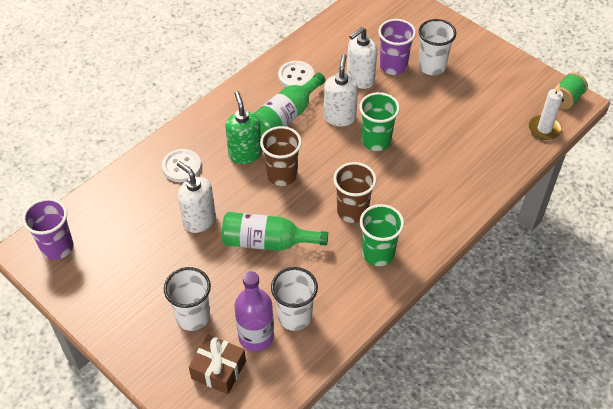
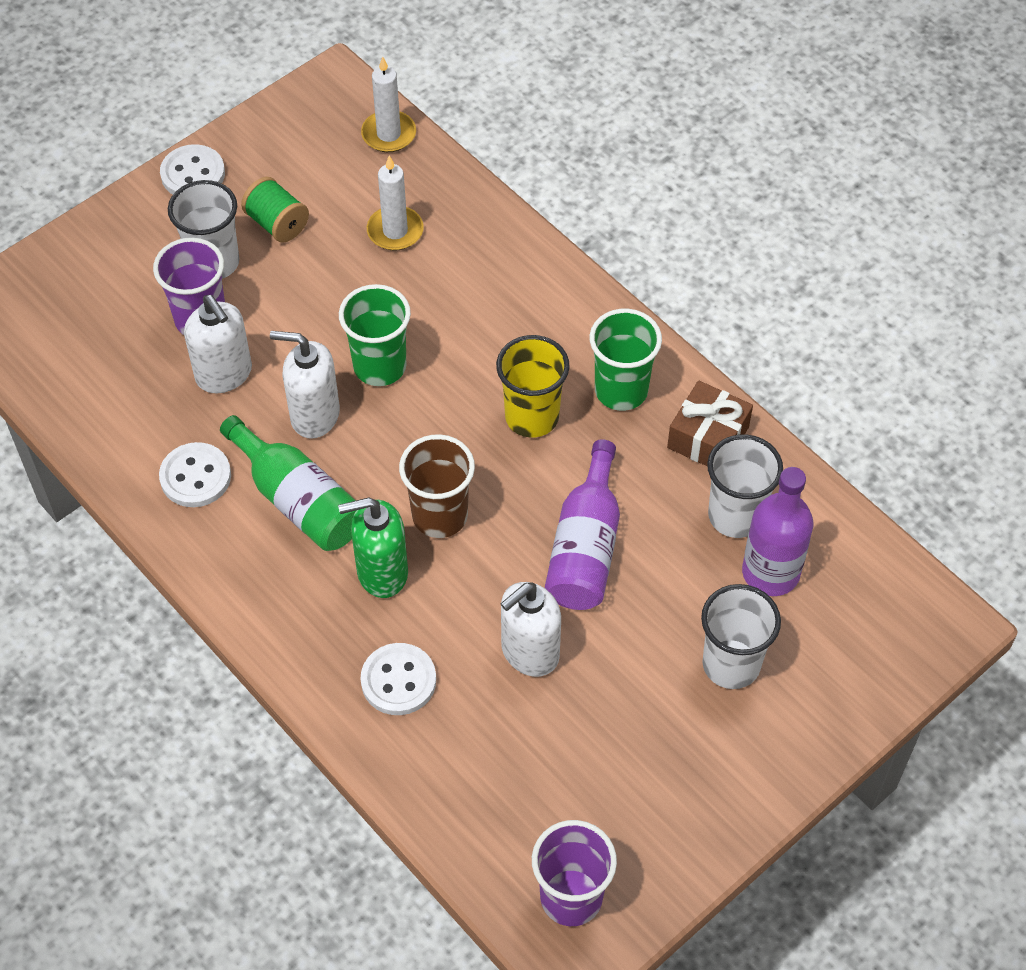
camera: 85 degrees left, 5 degrees up
(218, 370) = (830, 628): brown gift -> brown gift (708, 437)
(267, 242) = (585, 547): green bottle -> purple bottle
(352, 211) = (532, 417): brown cup -> yellow cup
(472, 138) = (395, 231): none -> white candle
(489, 51) = (193, 174): none -> white button
(566, 99) = (328, 94): green spool -> green spool (277, 223)

